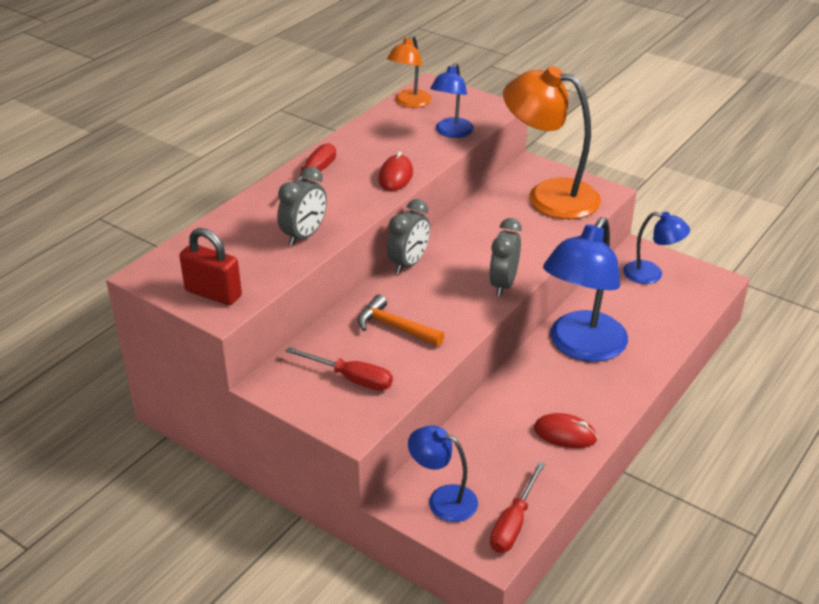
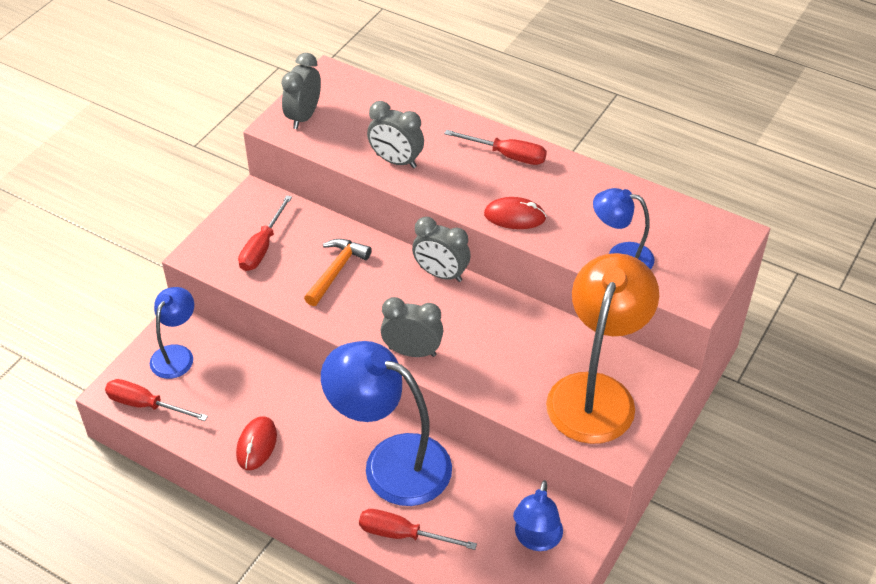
camera: 85 degrees right, 10 degrees up
(213, 293) = (303, 116): red padlock -> grey clock
(409, 103) = (682, 217): orange lamp -> none
(655, 343) = (403, 534): none -> red screwdriver

